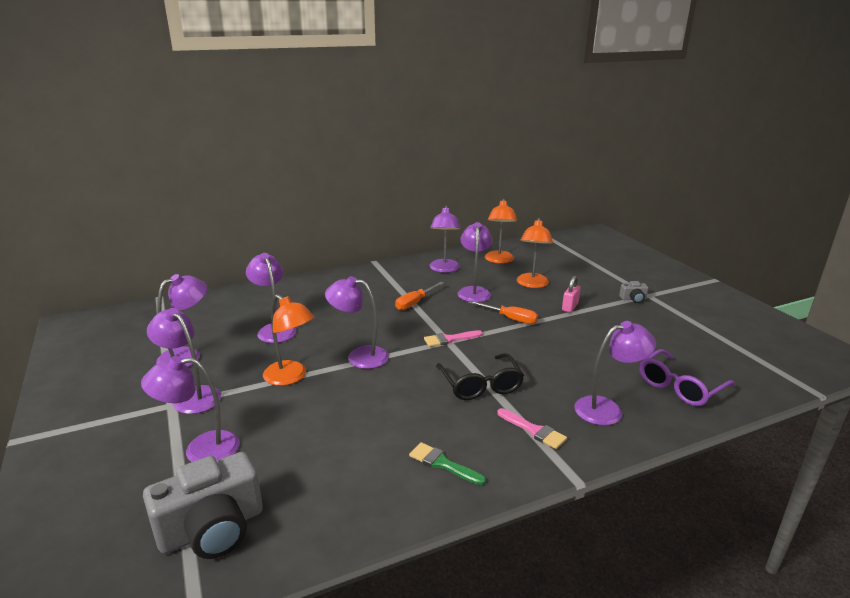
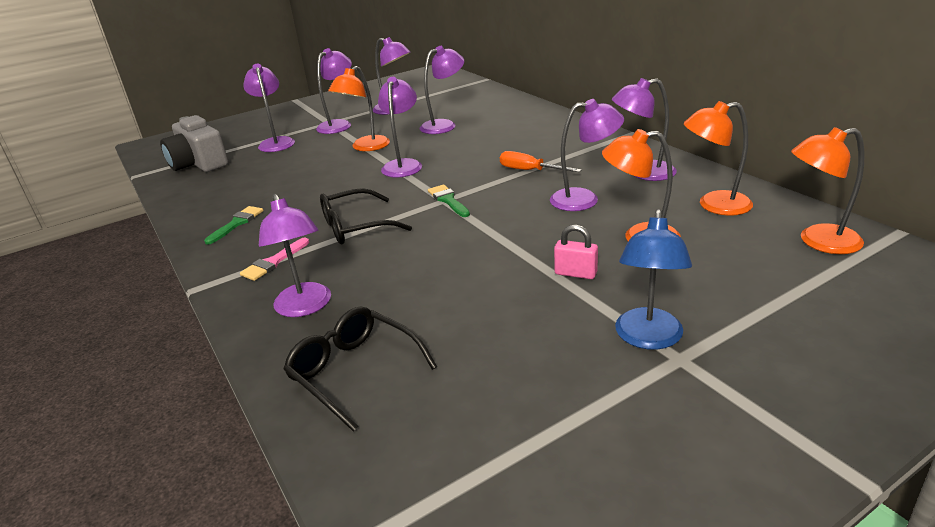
camera: 85 degrees right, 5 degrees up
(449, 339) = (448, 200): pink brush -> green brush
(510, 319) = (514, 230): orange screwdriver -> none
(547, 248) = (818, 241): none -> orange lamp
(633, 299) = (648, 338): grey camera -> blue lamp
(680, 387) = (354, 372): purple glasses -> black glasses

